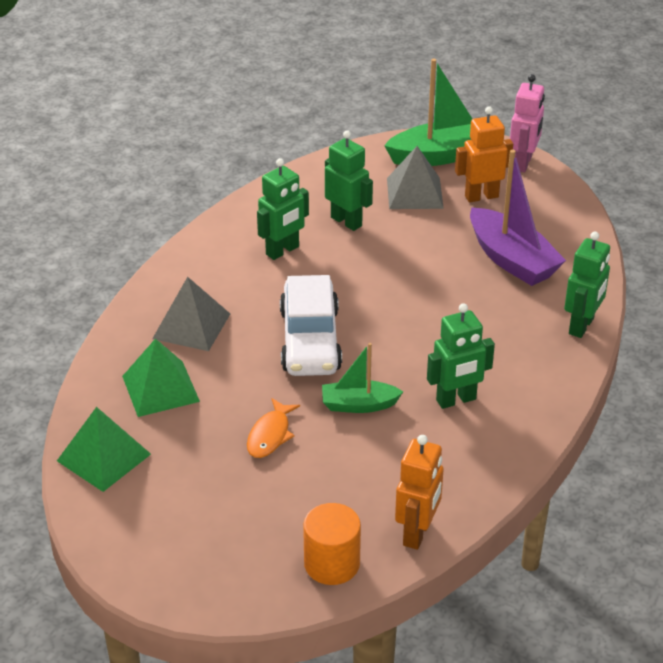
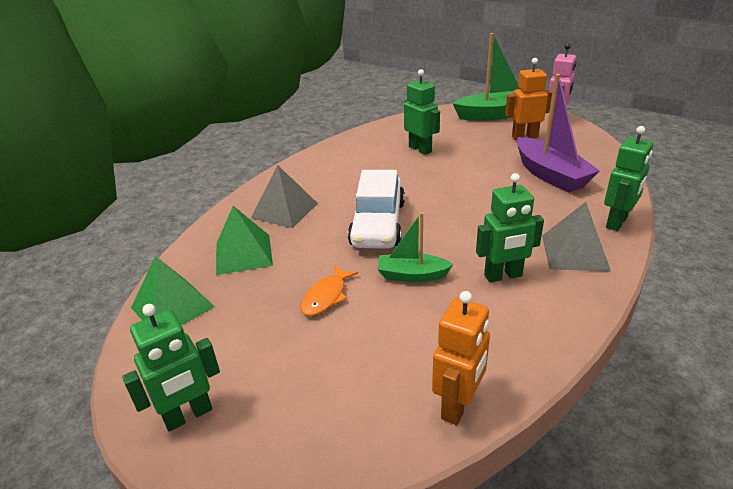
camera: 10 degrees right, 5 degrees down
(283, 251) = (369, 165): green robot -> green robot (188, 415)
(332, 564) = (359, 434): orange cylinder -> none
(414, 193) = (473, 134): grey pyramid -> grey pyramid (574, 252)

